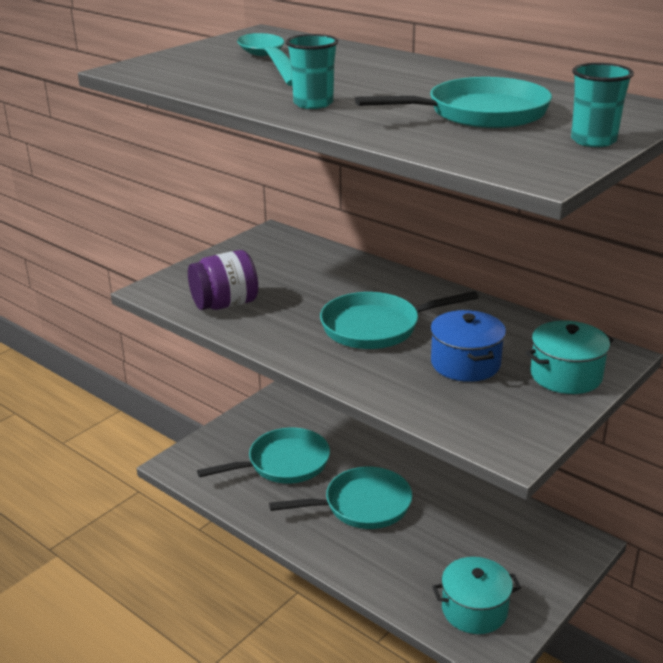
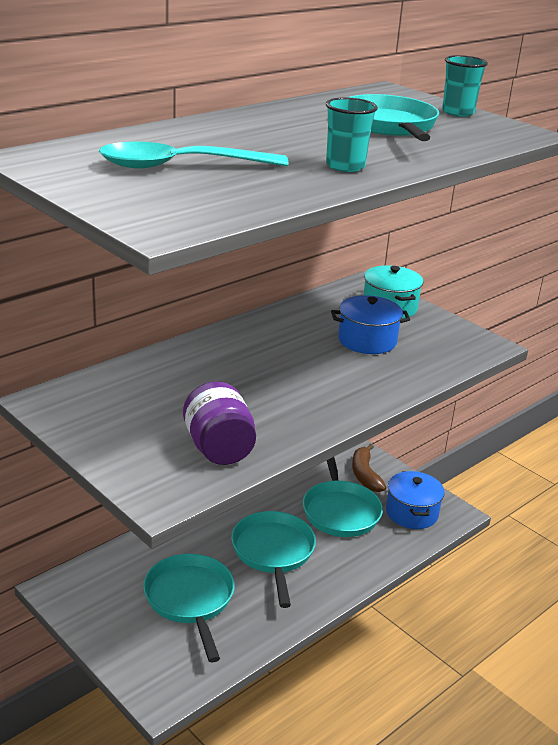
camera: 85 degrees left, 0 degrees up
(376, 327) = (296, 369): turquoise pan -> turquoise pan (340, 510)
(474, 610) = (412, 513): turquoise pot -> blue pot
(530, 564) = (365, 475): none -> brown banana

